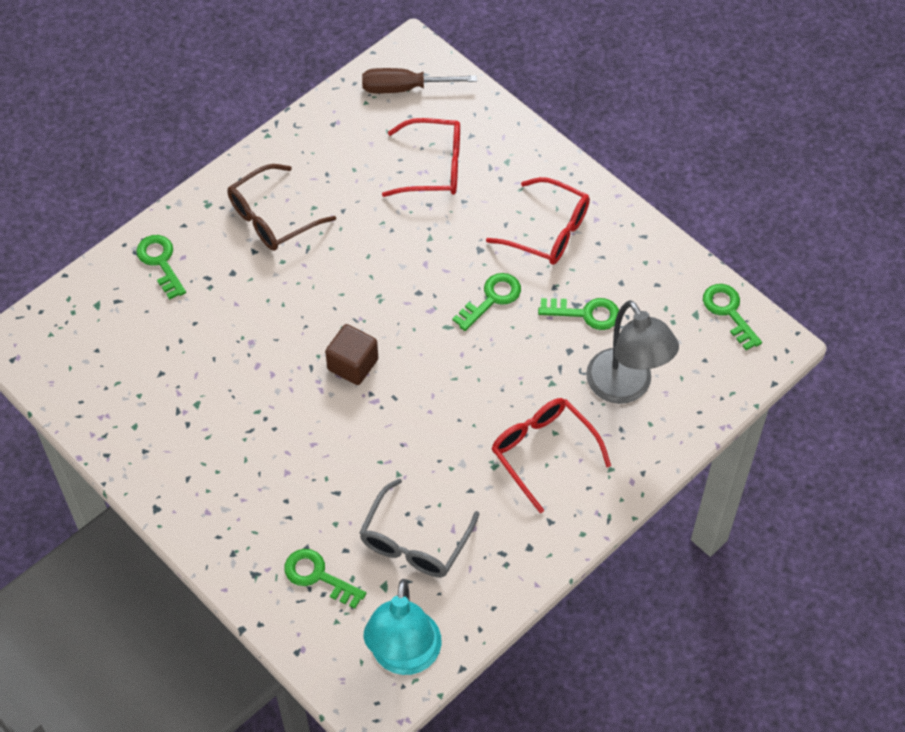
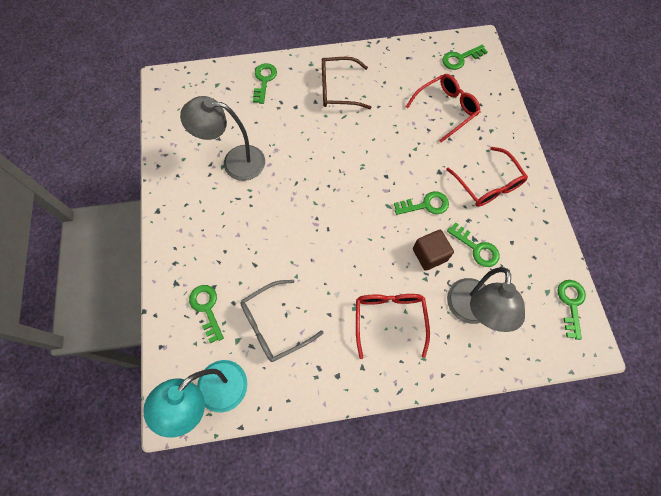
camera: 35 degrees right, 10 degrees up
(209, 389) = (235, 162): none -> grey lamp
(353, 364) = (319, 195): brown cube -> brown cube (429, 255)
(403, 88) = (460, 59): brown screwdriver -> green key
(432, 167) = (445, 110): red glasses -> red glasses turned 75 degrees counterclockwise

